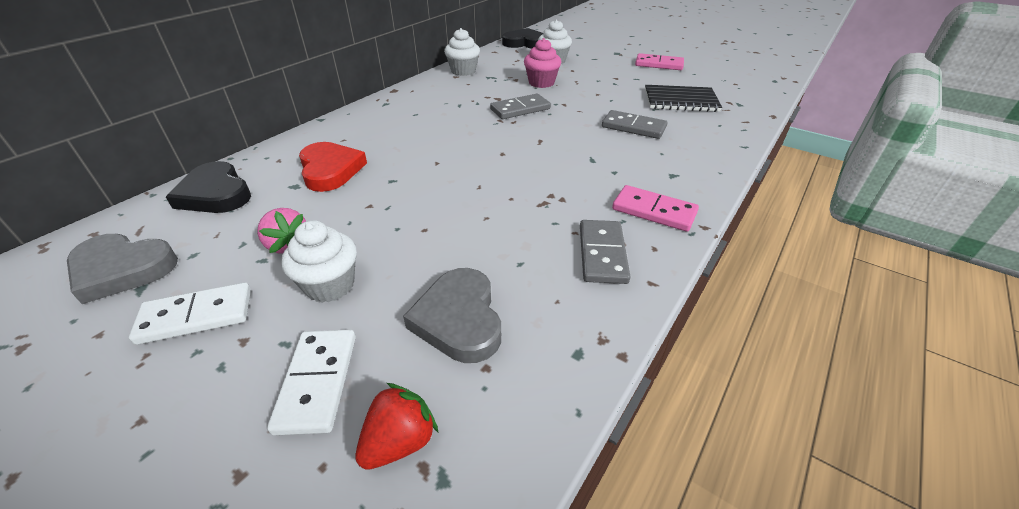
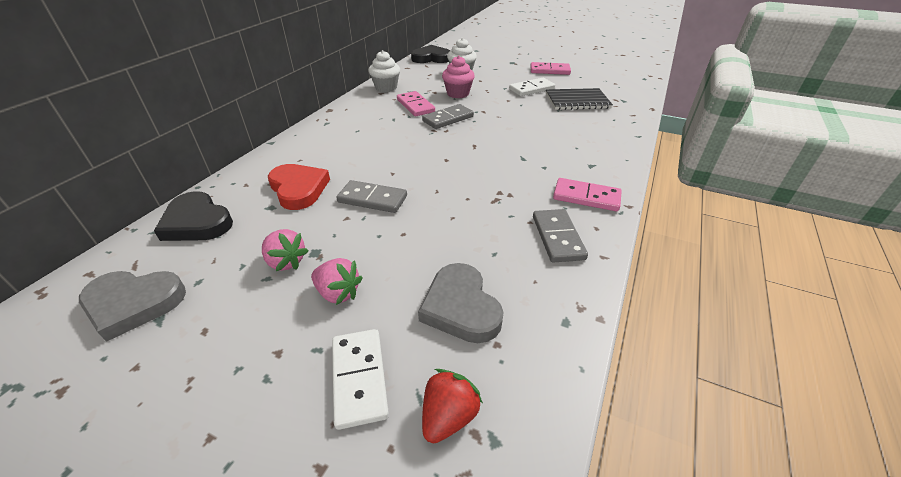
camera: 10 degrees left, 0 degrees up
(196, 316) = (225, 337): white domino -> white domino (531, 89)
(330, 285) = (338, 293): white cupcake -> pink strawberry
(488, 93) = (415, 106): none -> pink domino
(633, 127) = (547, 127): grey domino -> grey domino (372, 199)

